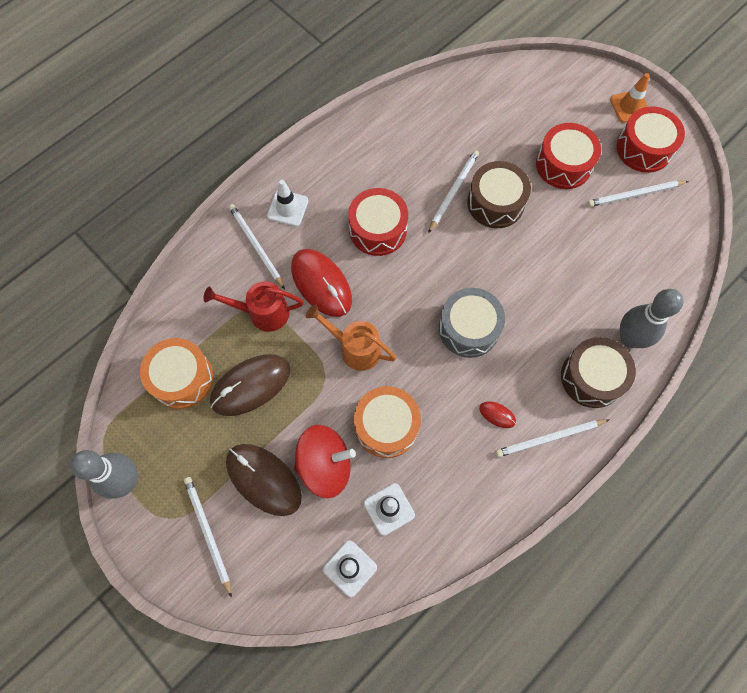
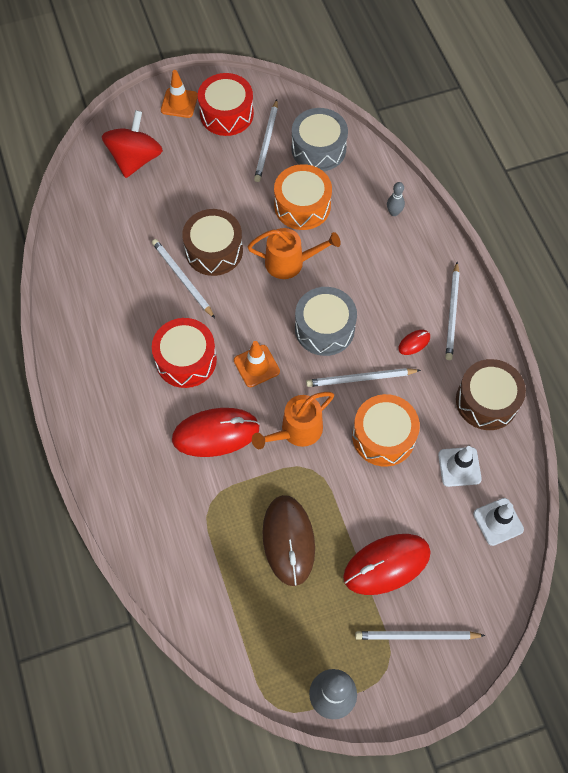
camera: 65 degrees left, 5 degrees down
(182, 378) = (249, 604): orange drum -> orange drum (302, 206)
(256, 246) = (142, 477): white pencil -> white pencil (360, 378)
(262, 313) = (218, 500): red watering can -> none
(263, 479) = (386, 565): brown mouse -> red mouse
(288, 208) = (116, 431): white traffic cone -> none
(325, 465) = (397, 504): red spinning top -> red spinning top (135, 159)
(401, 288) = (256, 366): none -> orange traffic cone
(520, 270) = (291, 262): none -> orange watering can
(563, 165) = (207, 180): red drum -> none
(592, 377) = (414, 256): brown drum -> brown drum (486, 401)
(630, 338) = (394, 212): grey bowling pin -> grey bowling pin, size x0.48
(657, 241) = (318, 149): none -> grey drum

